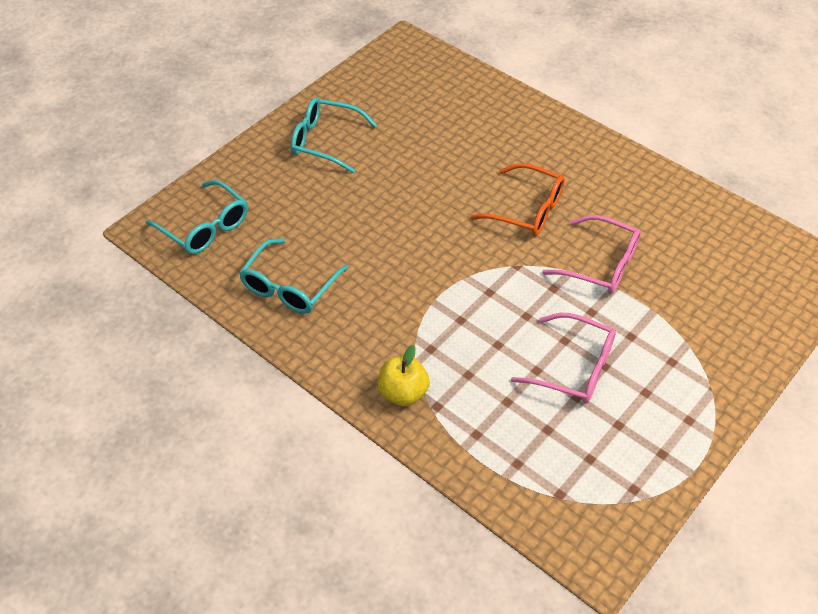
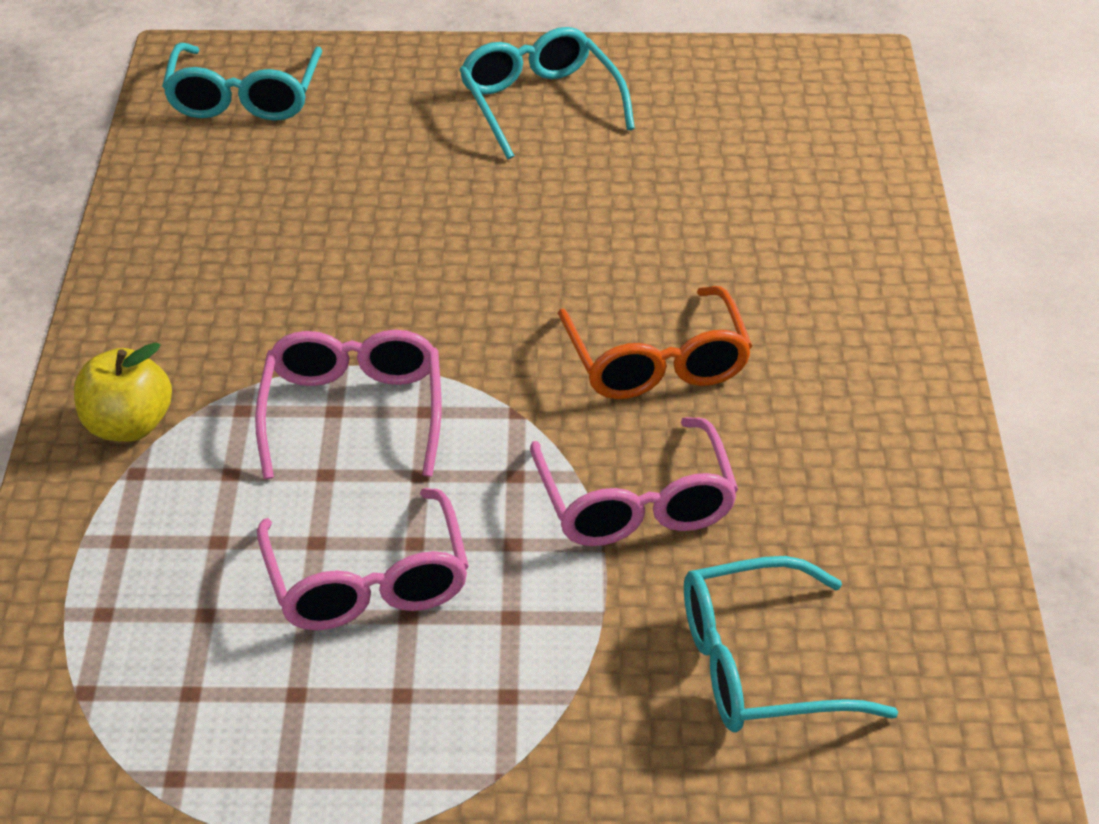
camera: 50 degrees right, 10 degrees down
(289, 286) = (217, 222): turquoise glasses -> turquoise glasses (760, 668)
(468, 315) = (353, 413): none -> pink glasses

